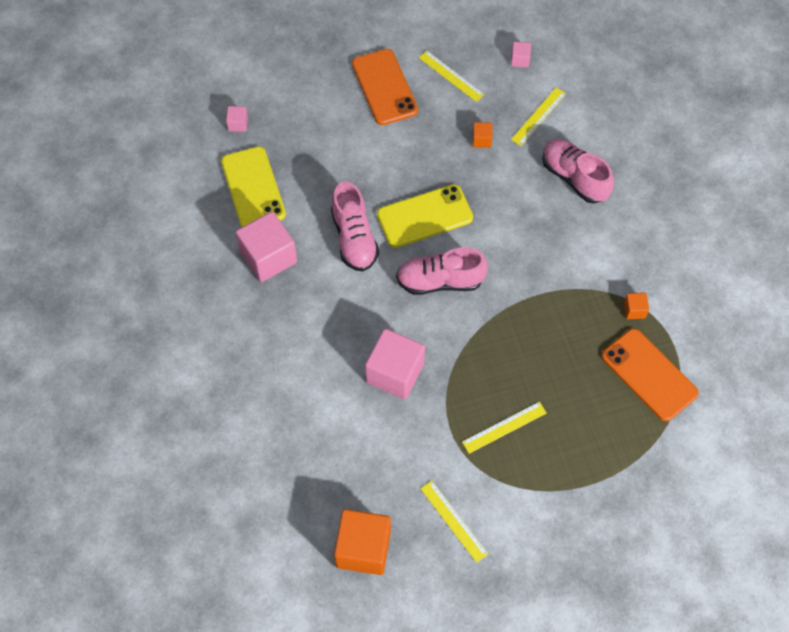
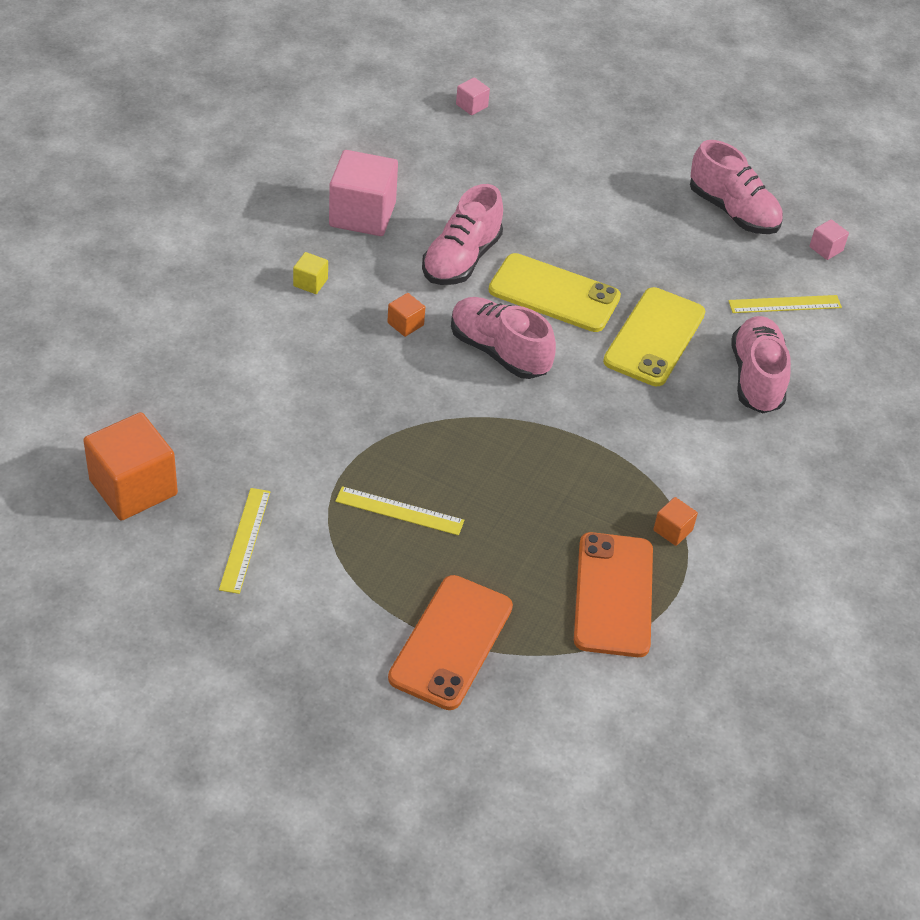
camera: 40 degrees right, 15 degrees down
(253, 188) = (420, 158): yellow phone -> yellow phone (654, 337)
(295, 330) = (310, 282): none -> yellow cube
(384, 87) = (651, 174): orange phone -> orange phone (451, 642)
(395, 373) = (354, 384): pink cube -> none
(451, 76) = (733, 211): yellow ruler -> pink shoe
(481, 140) = (696, 279): orange cube -> orange cube (405, 324)

